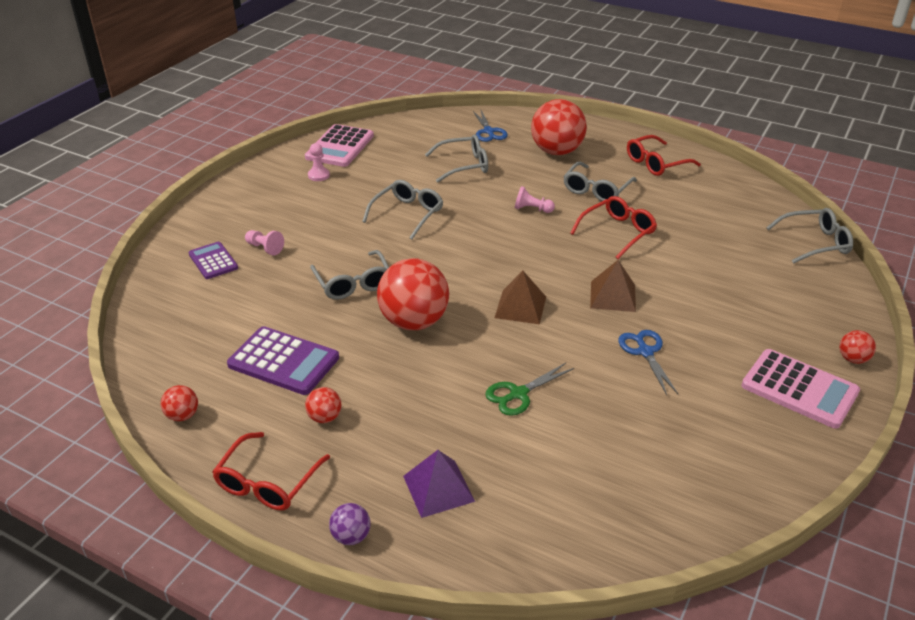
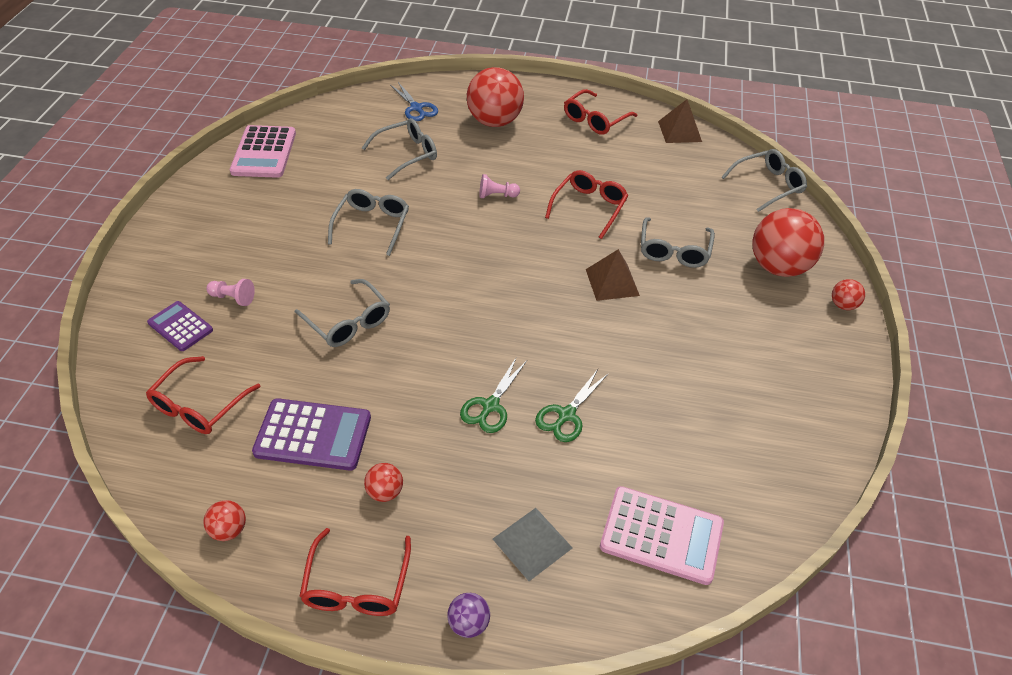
camera: 20 degrees left, 10 degrees up
(201, 320) = (199, 405): none -> red glasses
(318, 175) = (255, 193): pink pawn -> none
(414, 322) = (431, 355): red ball -> red ball (778, 267)
(438, 488) = (532, 543): purple pyramid -> grey pyramid
(450, 372) = (490, 406): none -> green scissors
(520, 307) = (529, 314): brown pyramid -> brown pyramid (679, 131)
(596, 190) = (550, 161): grey glasses -> grey glasses (674, 250)
(645, 352) = (665, 339): blue scissors -> none
(799, 389) = (811, 347): pink calculator -> pink calculator (661, 535)

